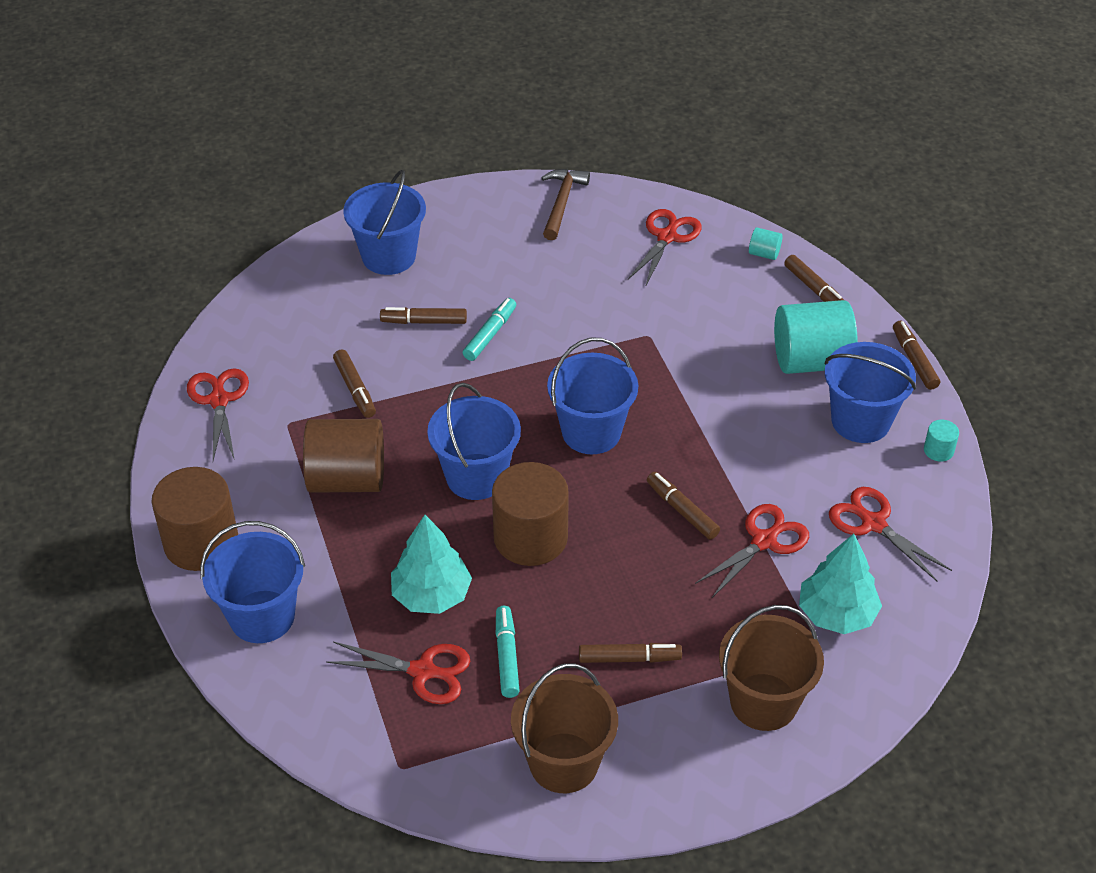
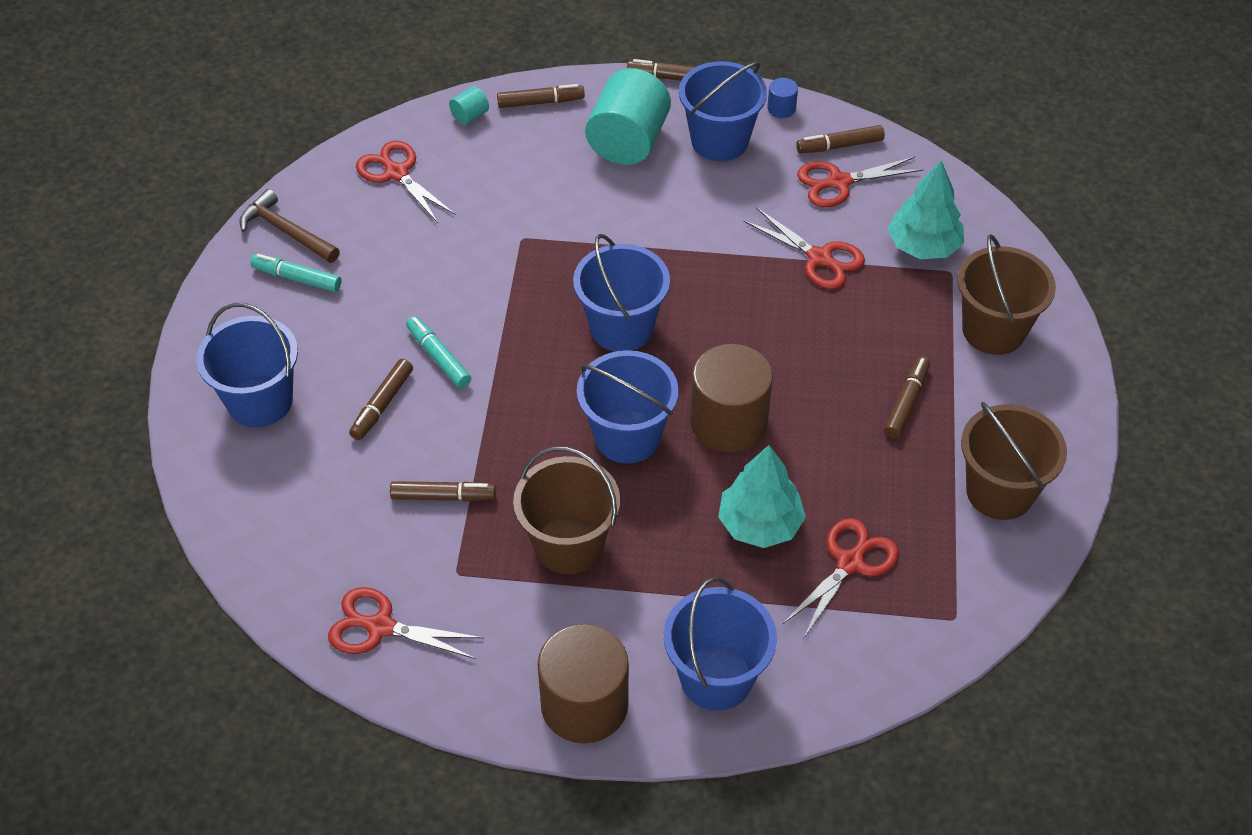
camera: 65 degrees left, 5 degrees up
(347, 479) = (569, 545): brown cylinder -> brown bucket
(506, 656) = (862, 491): turquoise marker -> turquoise marker (297, 278)
(682, 511) = (756, 300): brown marker -> brown marker (840, 146)
(765, 540) = (820, 258): red scissors -> red scissors turned 150 degrees clockwise
(938, 450) = (781, 108): turquoise cylinder -> blue cylinder

